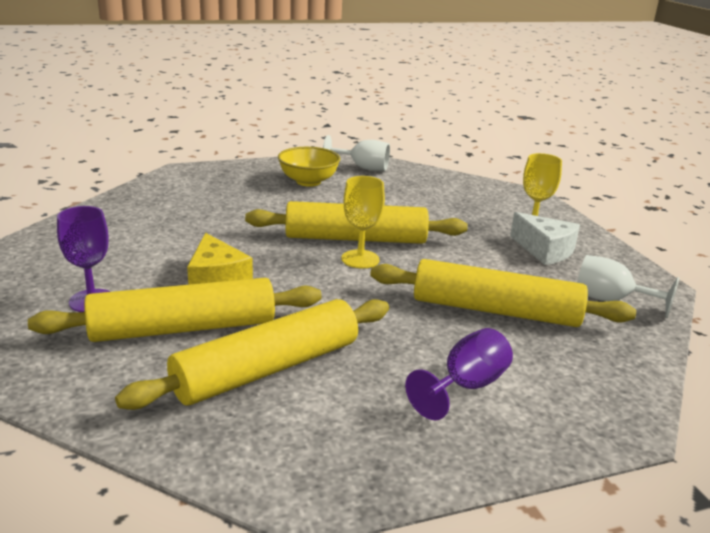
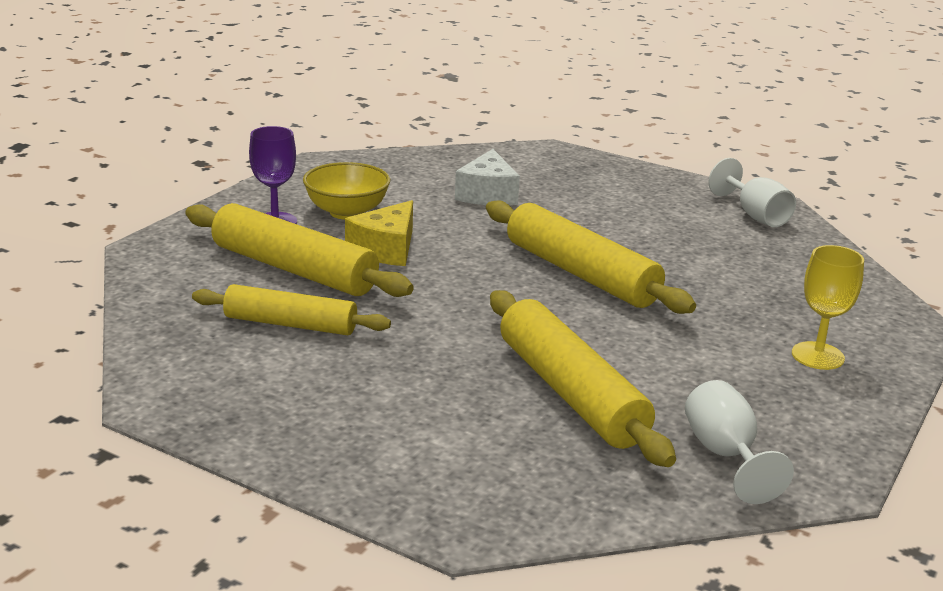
camera: 50 degrees right, 0 degrees up
(267, 369) = (290, 324): yellow rolling pin -> yellow rolling pin, size x0.66
(308, 181) = (656, 205): yellow bowl -> yellow bowl (347, 212)
(360, 259) = (543, 291): yellow goblet -> none
(466, 386) = (402, 421): purple goblet -> none
(544, 250) = (772, 380): white cheese -> white cheese (487, 194)

